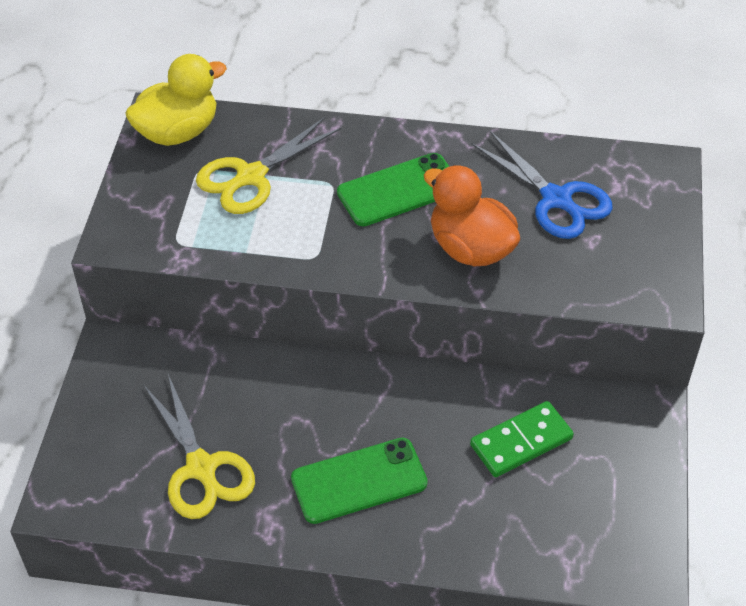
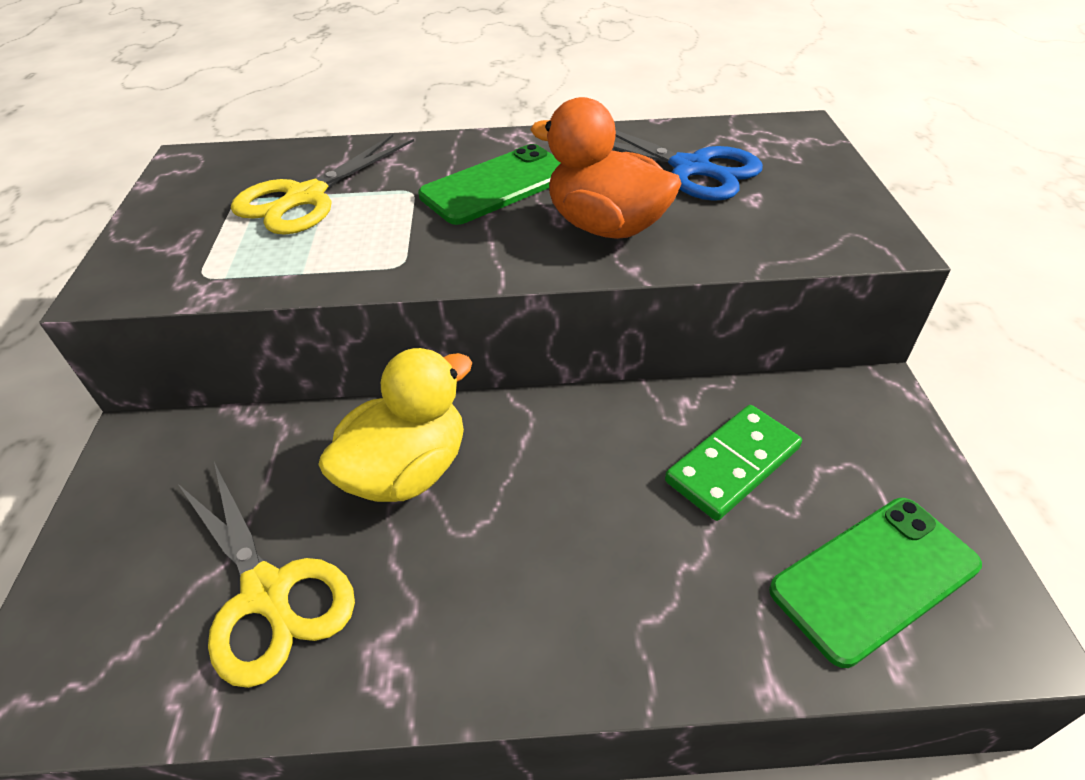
camera: 10 degrees left, 5 degrees down
(178, 132) = (211, 170): yellow duck -> yellow duck (407, 470)
(359, 481) = (518, 565): green phone -> green phone (874, 577)

